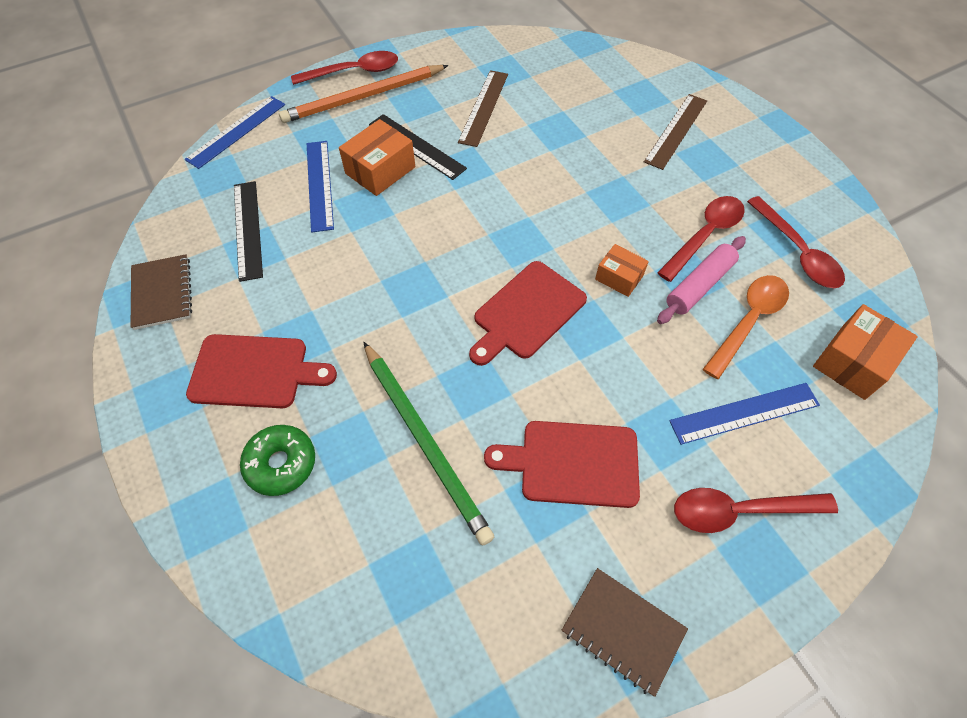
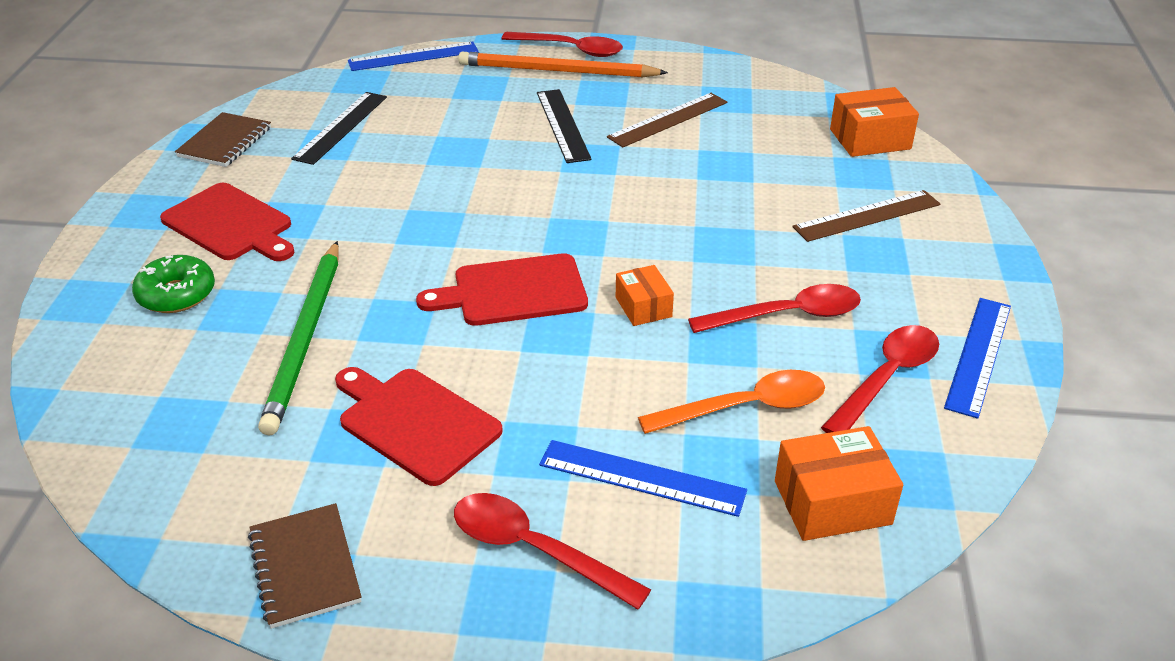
camera: 35 degrees right, 20 degrees down
(320, 185) = (439, 120): blue ruler -> blue ruler (979, 355)
(380, 170) = (506, 130): orange box -> orange box (870, 139)
(699, 285) = (726, 353): pink rolling pin -> none
(797, 252) = (886, 378): red spoon -> red spoon turned 150 degrees counterclockwise

